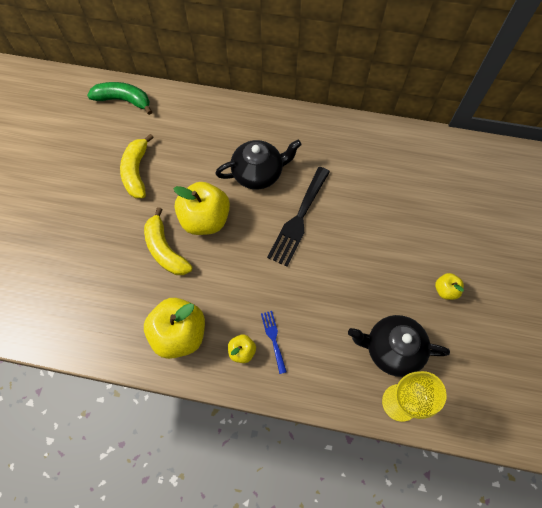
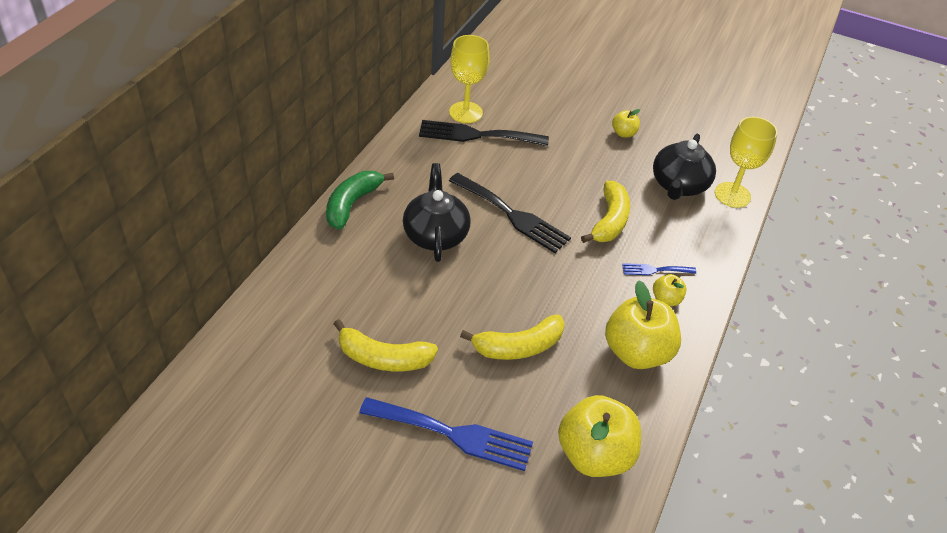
camera: 80 degrees left, 20 degrees down
(84, 226) = (453, 434): none -> blue fork
(123, 100) = (243, 354): green banana -> green banana (352, 204)
(205, 219) = (486, 298): yellow apple -> yellow apple (594, 455)
(320, 294) = (609, 221): none -> yellow banana
(384, 174) = (477, 135): none -> black fork
(409, 160) = (466, 112): none -> yellow goblet

